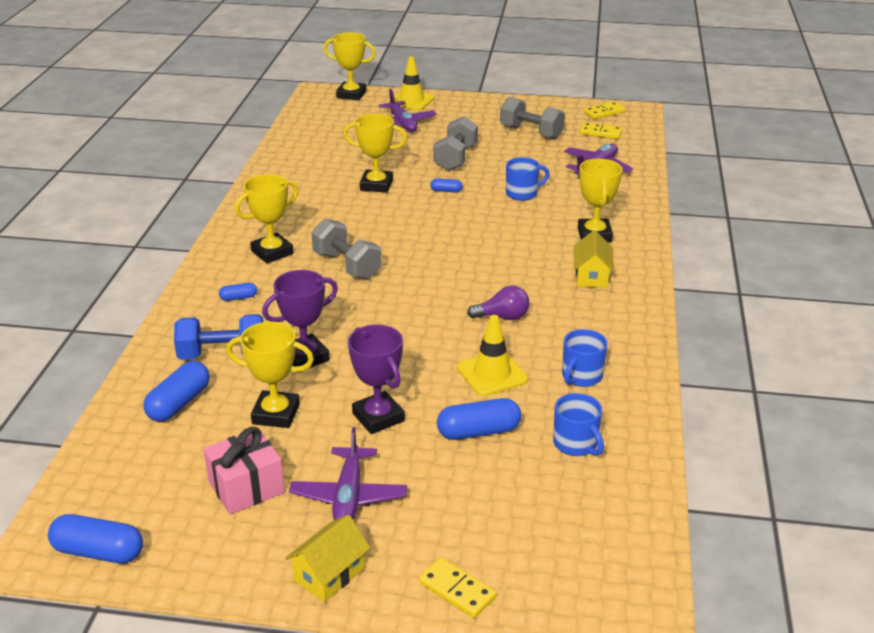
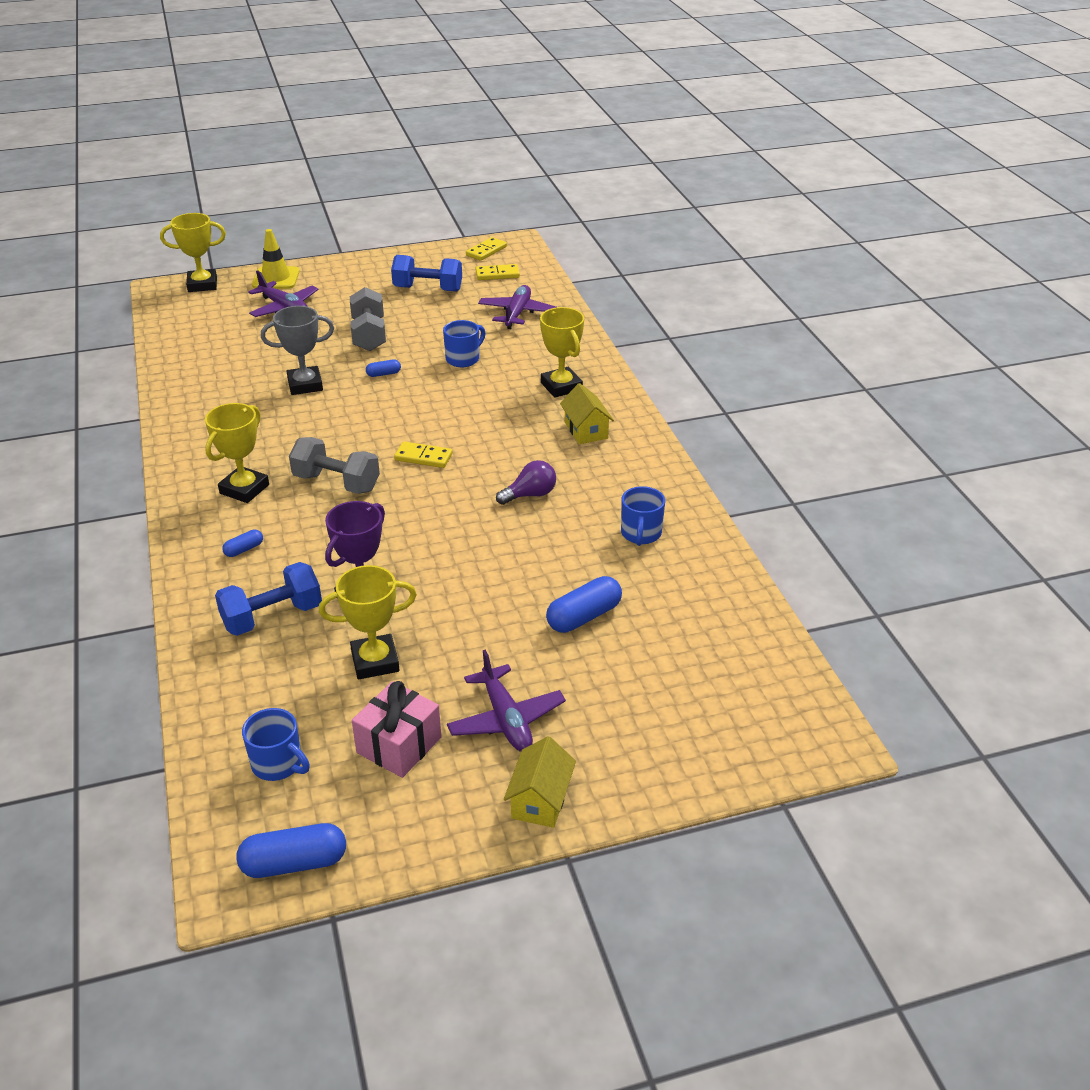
camera: 25 degrees left, 5 degrees up
(179, 403) = (264, 682): blue capsule -> none
(376, 185) = (305, 385): yellow trophy -> grey trophy
(378, 417) = (480, 632): purple trophy -> none
(457, 590) = (664, 772): yellow domino -> yellow domino (423, 457)
(492, 374) = (558, 556): yellow traffic cone -> none
(531, 133) = (428, 289): grey dumbbell -> blue dumbbell
(576, 444) = (678, 601): blue mug -> blue mug (278, 764)

